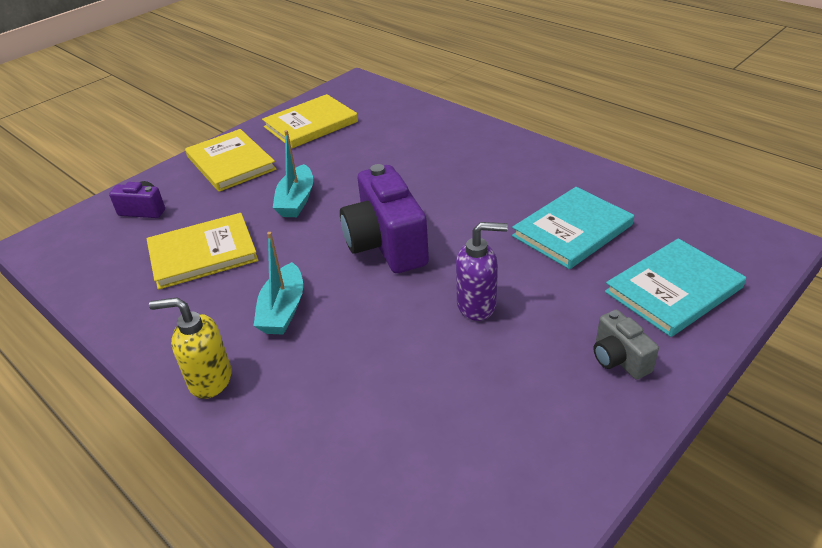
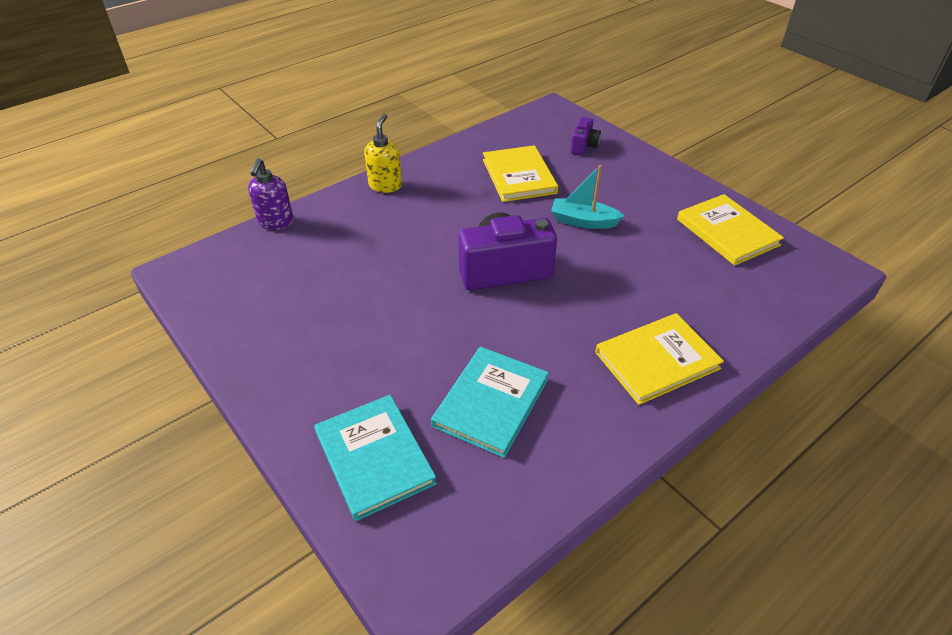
camera: 95 degrees right, 5 degrees up
(230, 163) = (652, 184): yellow book -> yellow book (657, 360)
(283, 310) = (440, 214): turquoise boat -> none
(477, 305) = (406, 314): purple soap dispenser -> purple soap dispenser (276, 222)
(572, 230) = (491, 402): turquoise book -> turquoise book turned 60 degrees clockwise
(619, 359) = (309, 389): grey camera -> none

